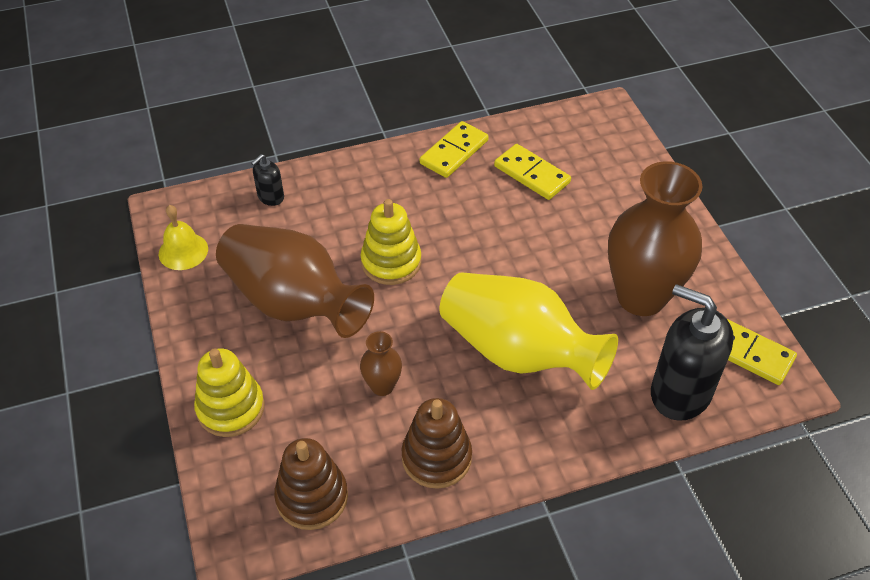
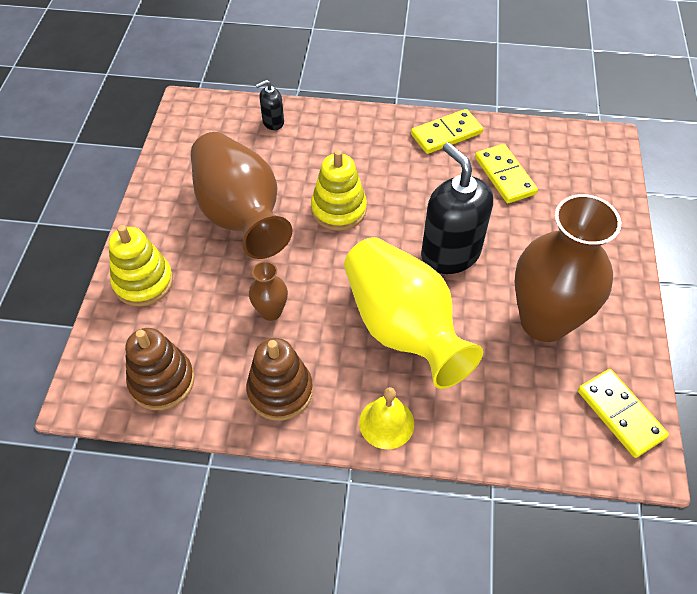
camera: 25 degrees right, 5 degrees up
(183, 251) = (181, 143): yellow bell -> yellow bell (386, 423)
(680, 392) = (531, 424): black soap dispenser -> black soap dispenser (450, 253)

